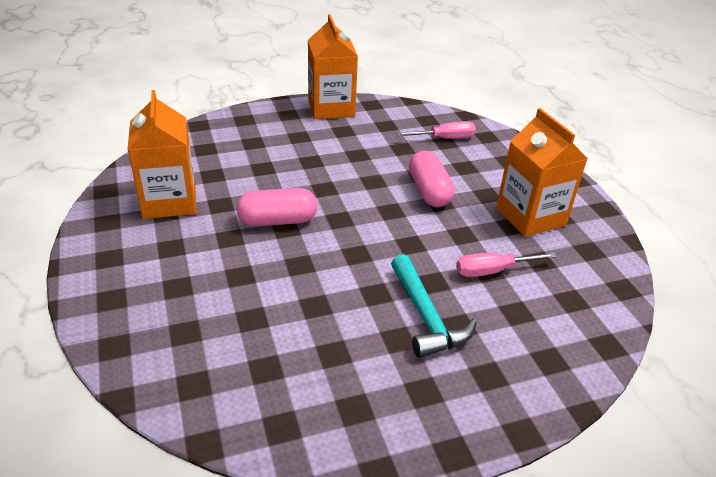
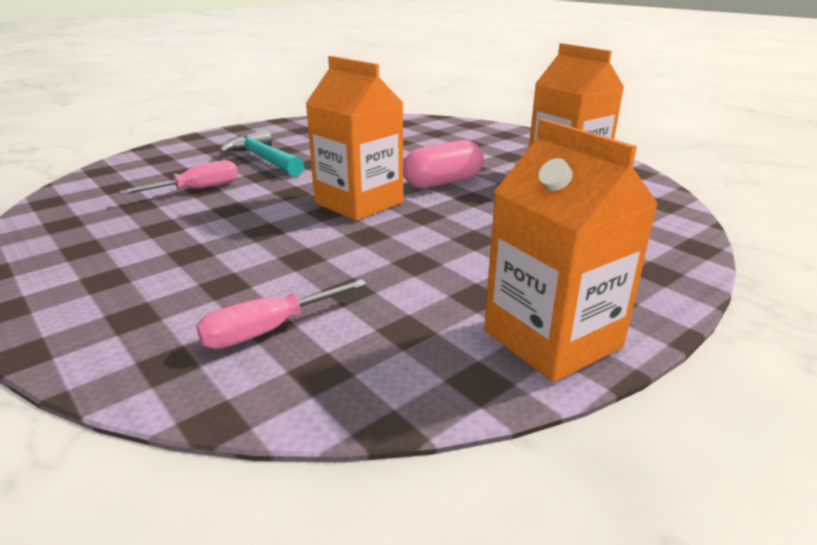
camera: 160 degrees right, 10 degrees down
(429, 191) = (281, 238): pink capsule -> none
(530, 216) = (129, 240): orange carton -> orange carton (359, 203)

